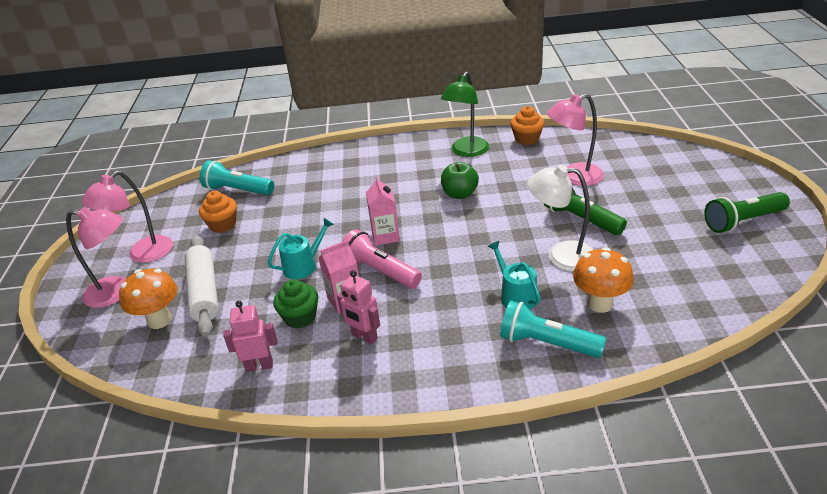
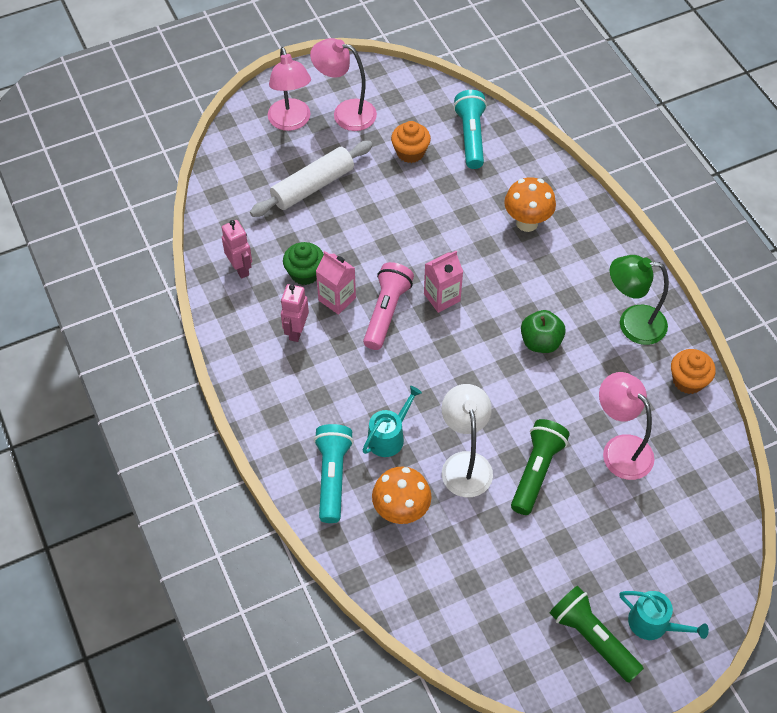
camera: 65 degrees right, 20 degrees up
(159, 320) = (269, 172): orange mushroom -> orange mushroom (527, 223)
(303, 266) = (373, 246): turquoise watering can -> turquoise watering can (653, 624)

